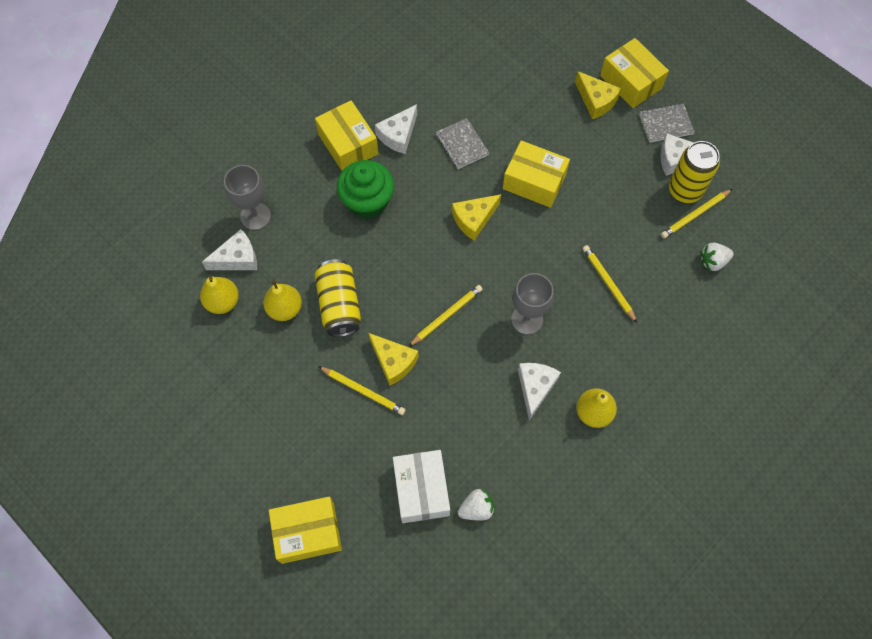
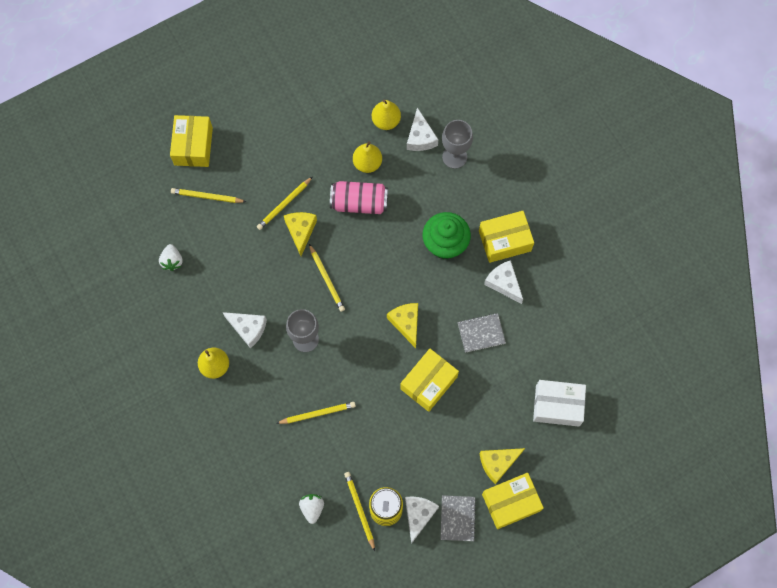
camera: 105 degrees right, 5 degrees up
(339, 305) = (359, 203): yellow can -> pink can
(376, 491) = (207, 197): none -> yellow pencil
(393, 362) = (301, 231): yellow cheese -> yellow cheese turned 120 degrees clockwise
(421, 490) = (198, 227): white box -> white box (557, 406)

